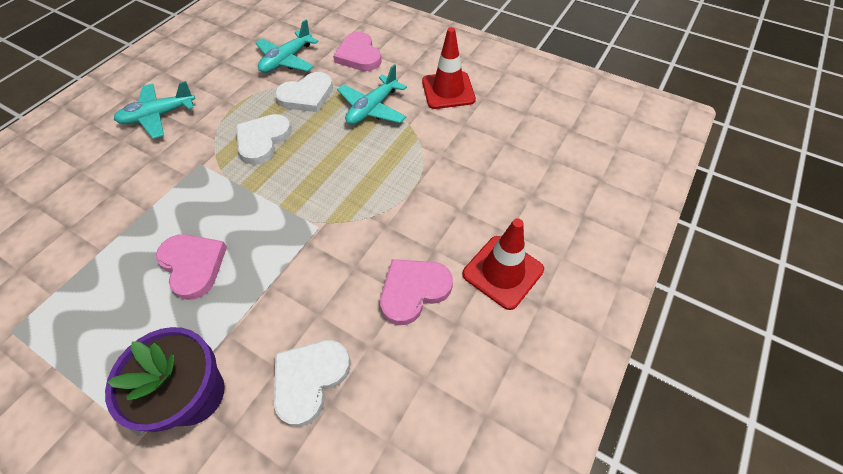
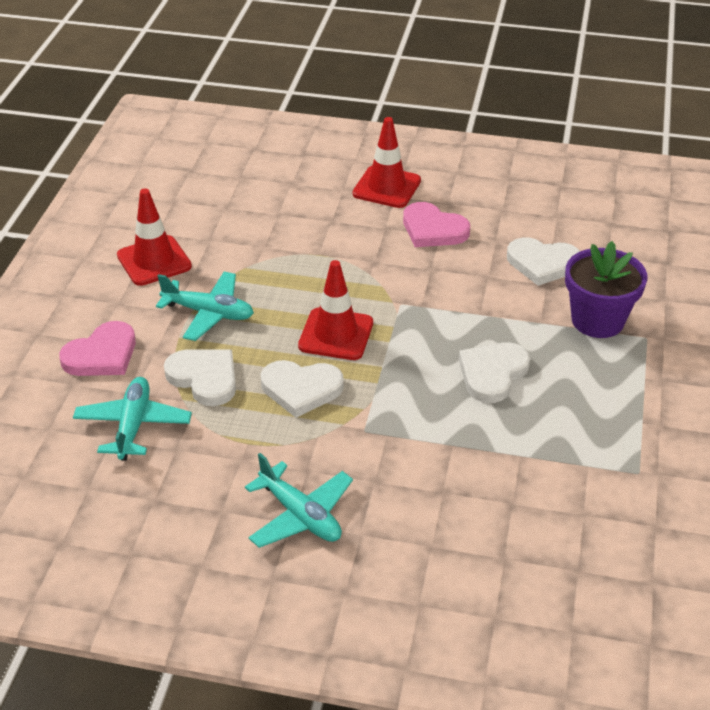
camera: 110 degrees left, 15 degrees down
(193, 265) = (492, 374): pink heart -> white heart
(287, 60) = (133, 425): turquoise plane -> turquoise plane turned 105 degrees counterclockwise
(307, 173) = (336, 334): none -> red traffic cone

